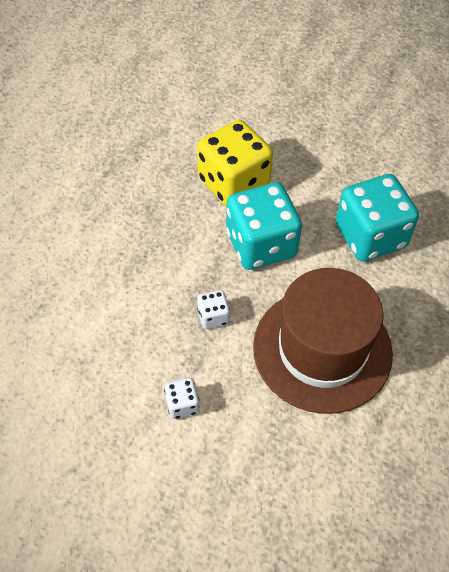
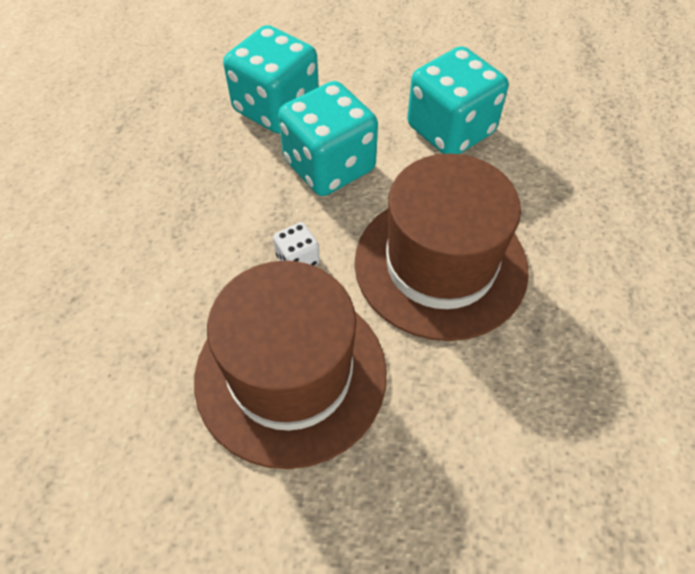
camera: 15 degrees left, 0 degrees up
(182, 404) = (291, 374): white dice -> brown hat
(233, 183) = (276, 108): yellow dice -> turquoise dice

